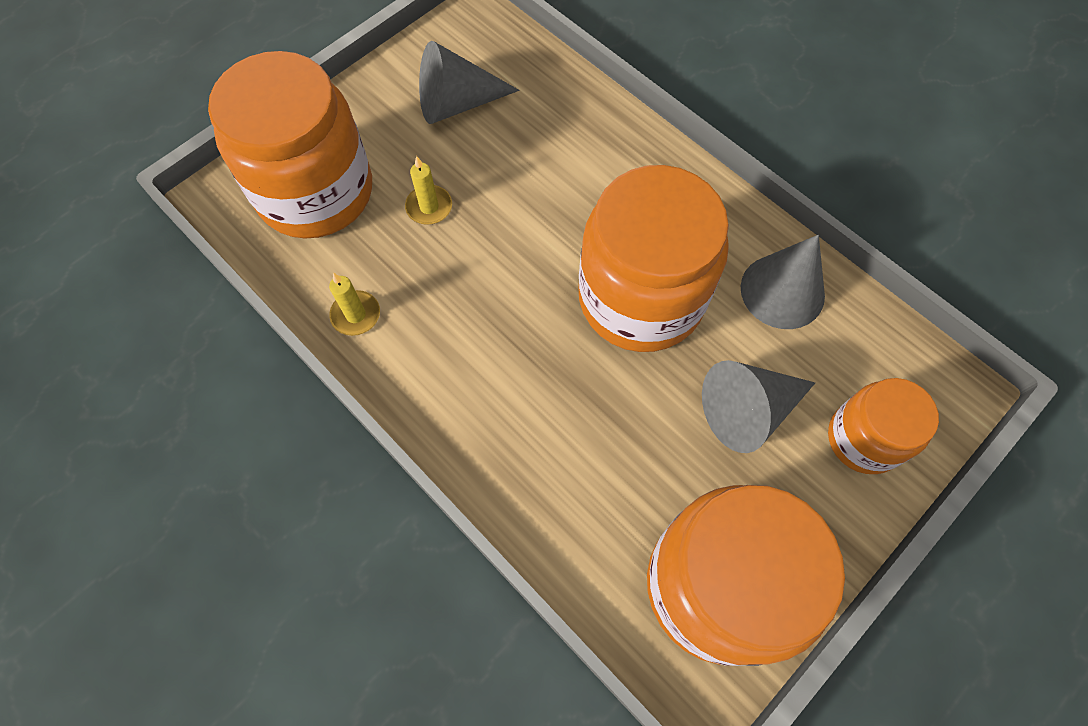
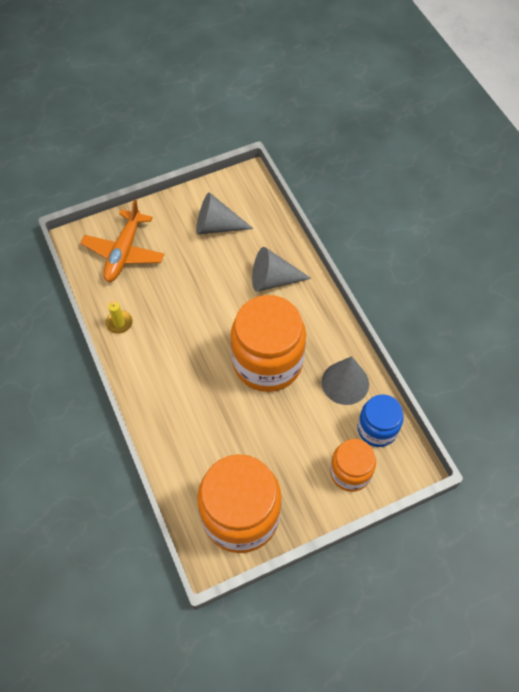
camera: 20 degrees right, 5 degrees down
(315, 192) = (124, 252): orange jar -> orange plane
(429, 207) = (178, 278): yellow candle -> none
(748, 410) = (296, 437): grey cone -> grey cone (273, 280)
(870, 350) = (377, 429): none -> blue jar

